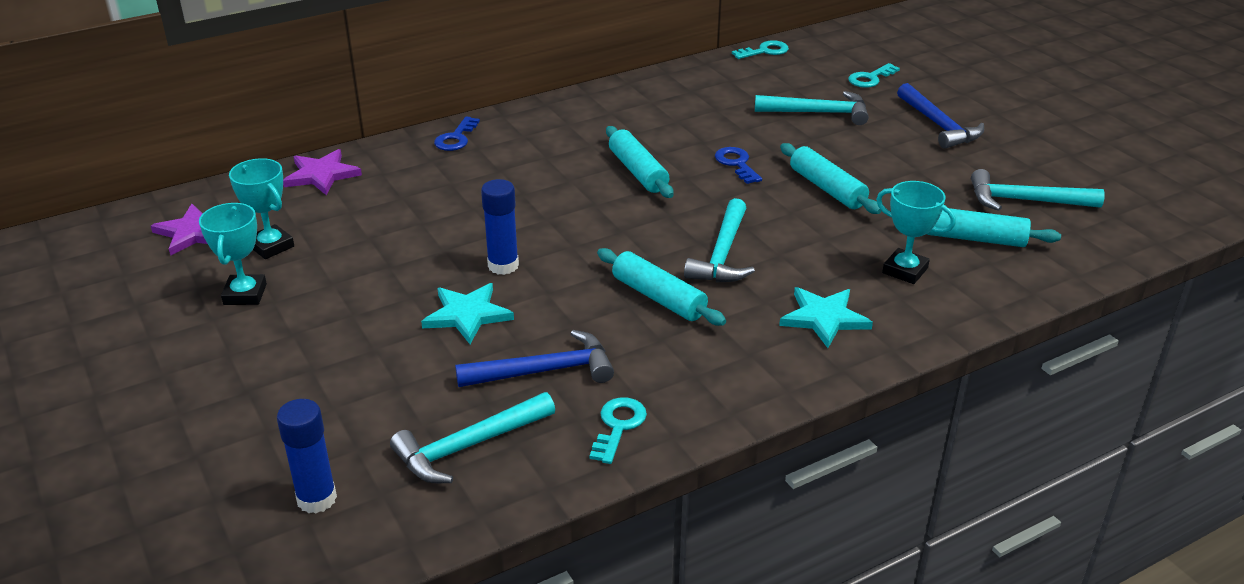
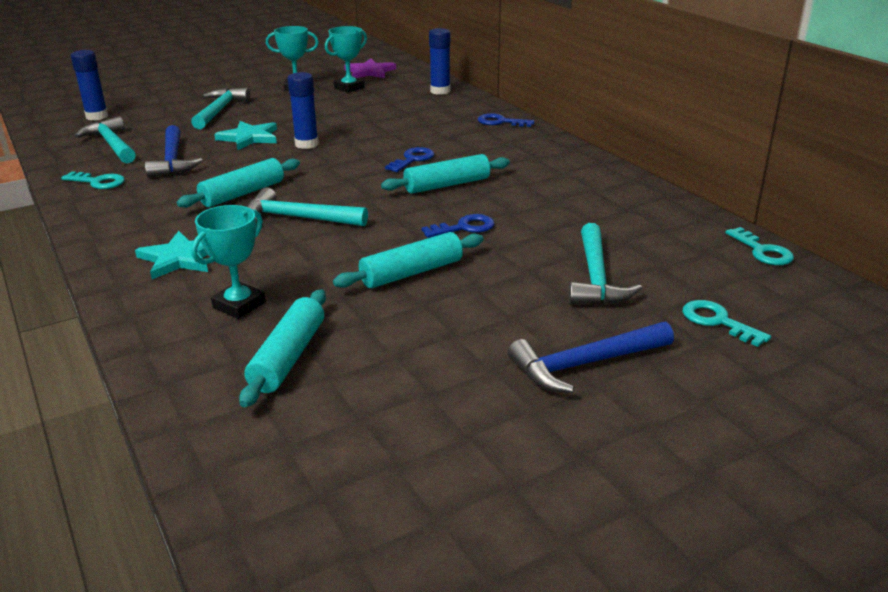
camera: 90 degrees right, 5 degrees down
(321, 175) = (440, 91): purple star -> blue glue stick
(565, 191) = (412, 159): none -> blue key
(1025, 201) = (370, 412): turquoise hammer -> turquoise hammer (219, 111)

